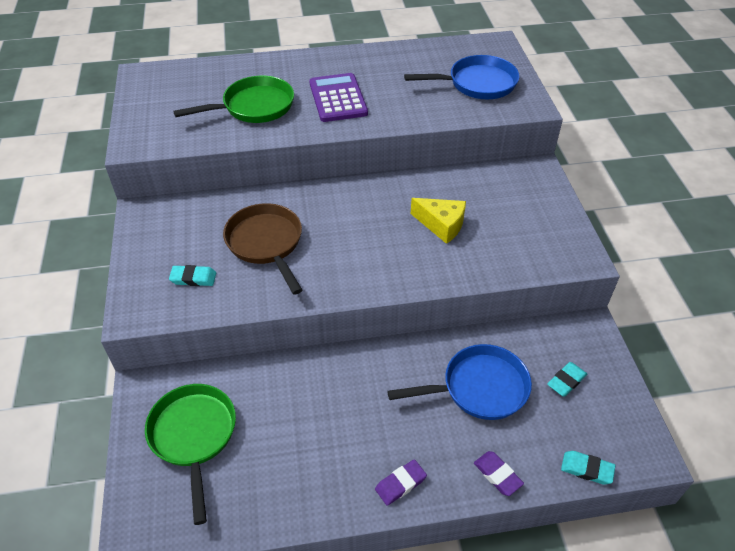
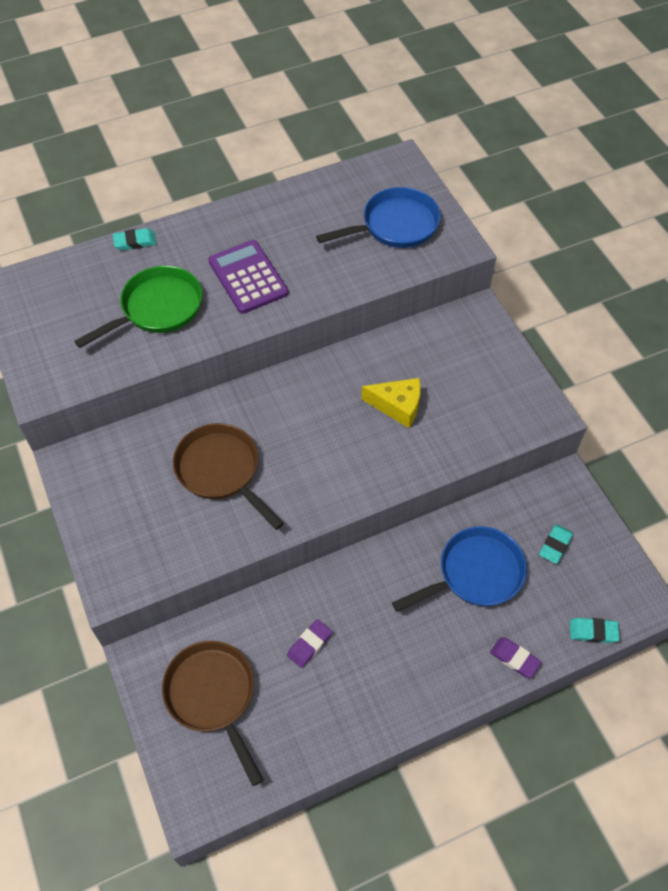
camera: 15 degrees left, 10 degrees up
(193, 278) = (159, 531): turquoise eraser -> turquoise eraser (135, 242)
(194, 436) = (213, 696): green pan -> brown pan
(400, 484) = (428, 691): purple eraser -> purple eraser (309, 644)

